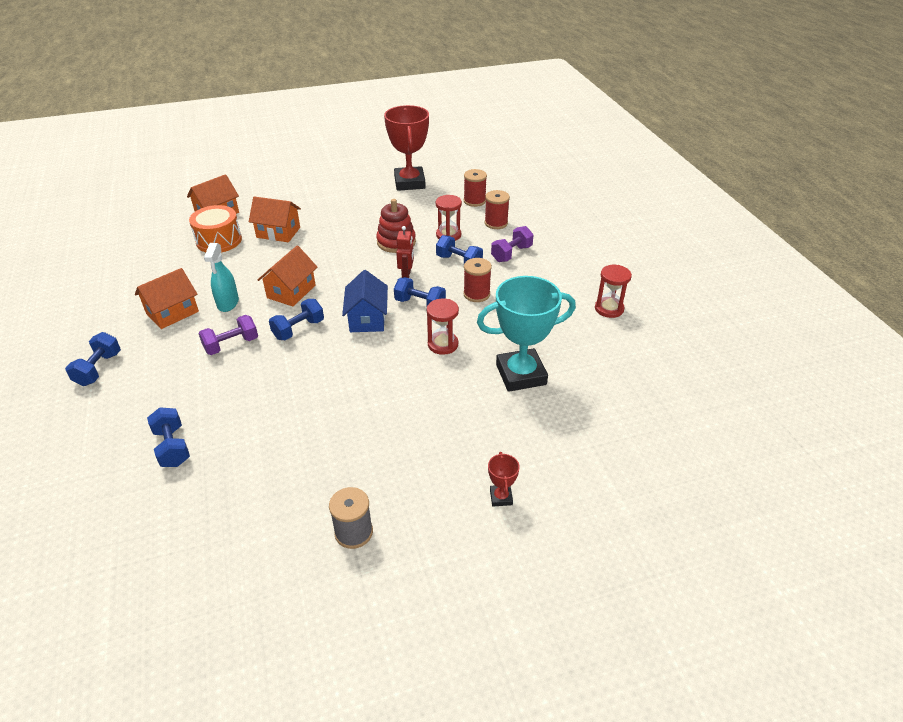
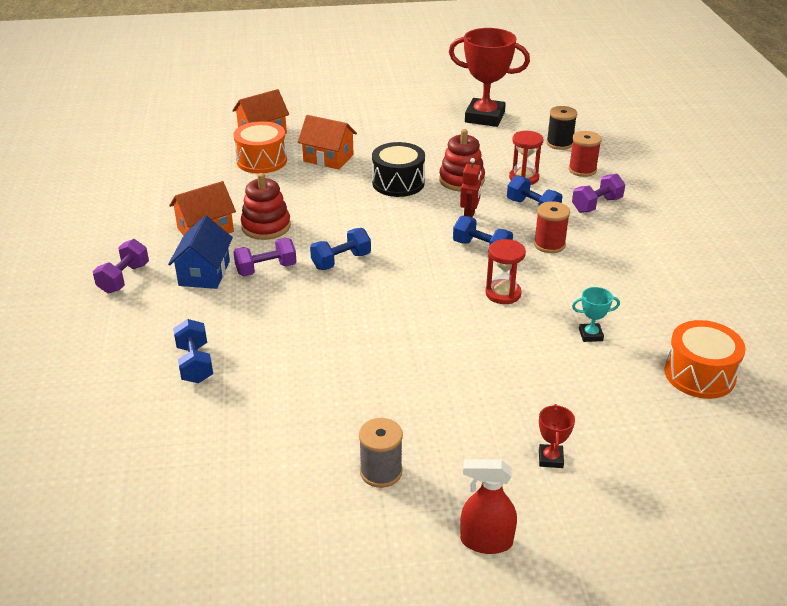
camera: 10 degrees right, 5 degrees down
(98, 369) = (124, 278): blue dumbbell -> purple dumbbell
(228, 303) = (266, 226): turquoise spray bottle -> red stacking toy
(291, 291) = (336, 221): orange house -> none
(342, 250) = (398, 183): none -> black drum
(367, 318) = (419, 258): blue house -> blue house (204, 273)
(409, 183) = (484, 117): red trophy -> red trophy turned 75 degrees counterclockwise
(454, 587) = (486, 541): none -> red spray bottle
(474, 201) = (559, 143): red spool -> black spool
(521, 374) = (590, 335): turquoise trophy -> turquoise trophy, size x0.42
(609, 309) = (707, 276): red hourglass -> none
(614, 400) = (699, 374): none -> orange drum

